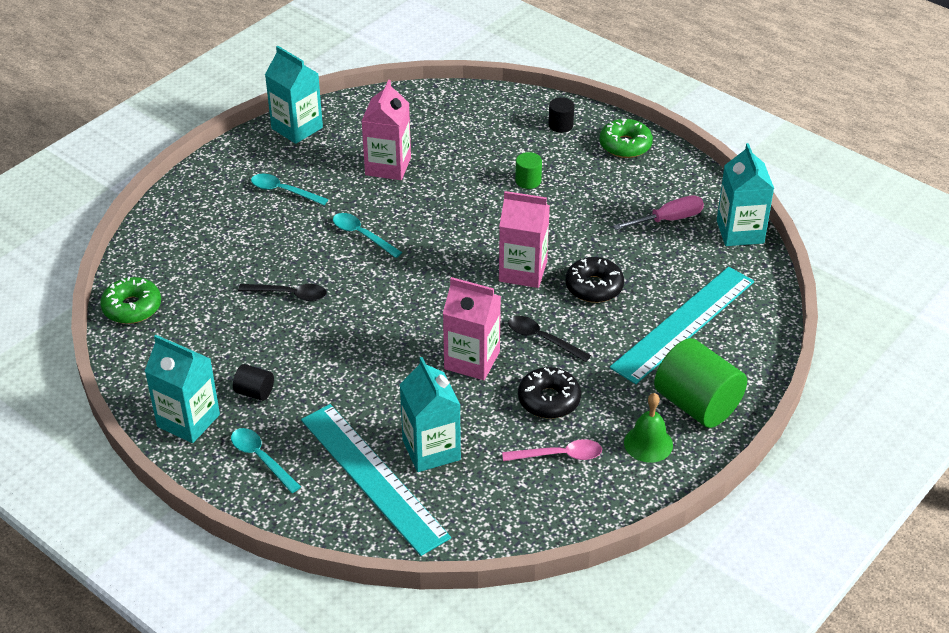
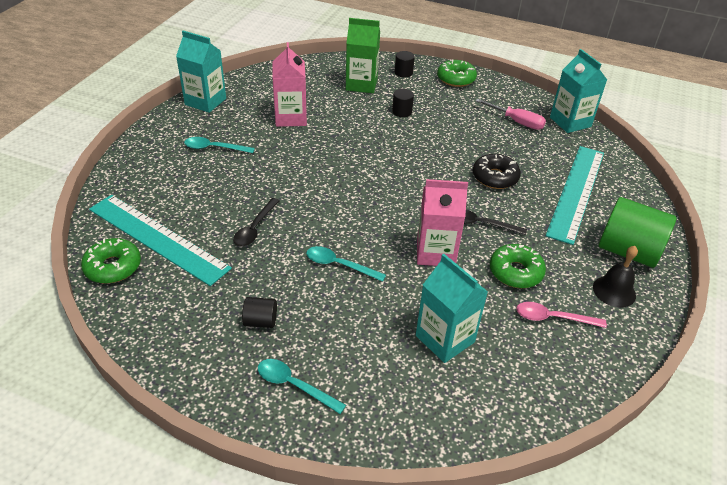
camera: 20 degrees left, 0 degrees up
(188, 420) = (207, 363): turquoise carton -> none
(289, 294) = (255, 228): black spoon -> black spoon turned 120 degrees clockwise
(362, 235) = (294, 170): turquoise spoon -> turquoise spoon (339, 265)
(373, 477) = (407, 378): turquoise ruler -> turquoise ruler (157, 238)
(497, 134) = (361, 84): none -> green carton
(523, 271) = (435, 175): pink carton -> none
(528, 181) = (402, 111): green cylinder -> black cylinder
(549, 400) = (515, 272): black donut -> green donut
(559, 455) = (553, 318): pink spoon -> pink spoon turned 150 degrees counterclockwise
(648, 443) = (614, 291): green bell -> black bell
(668, 219) = (517, 122): pink screwdriver -> pink screwdriver turned 75 degrees clockwise

